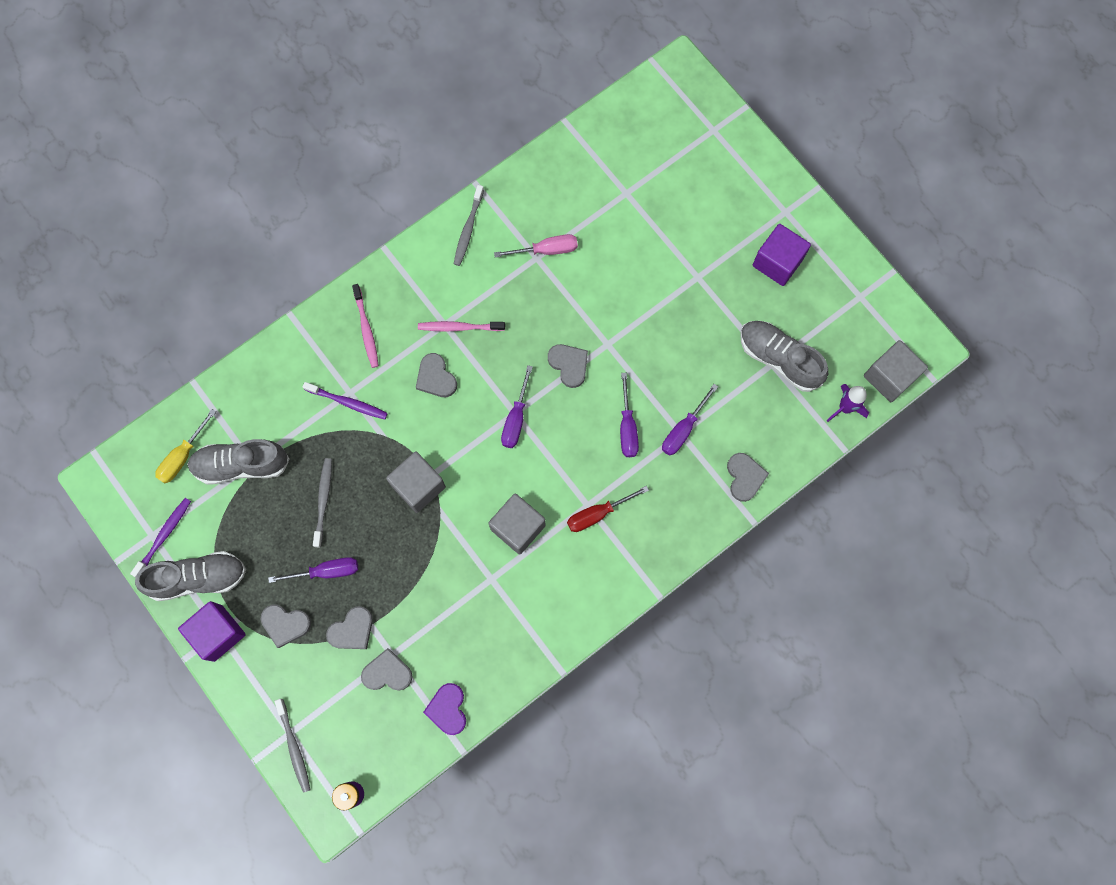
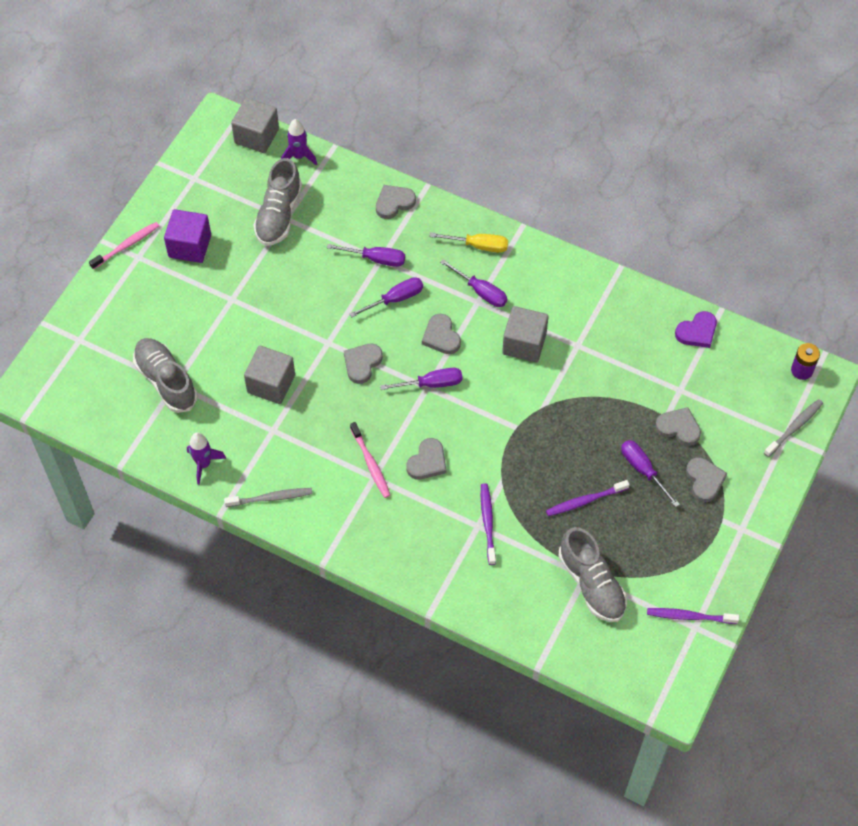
camera: 115 degrees left, 15 degrees down
(183, 456) = (611, 638): yellow screwdriver -> yellow screwdriver (479, 246)
(198, 578) = (708, 569): grey shoe -> grey shoe (166, 381)
(218, 633) = (743, 529): purple cube -> none
(323, 500) = (585, 501): grey toothbrush -> purple toothbrush
(366, 329) = (411, 539): pink toothbrush -> pink toothbrush (126, 245)
(387, 672) = (696, 387): grey heart -> grey heart (441, 336)
(418, 486) = (531, 432): grey cube -> grey cube (271, 384)
(530, 187) = (204, 464): none -> purple rocket
(546, 250) = (261, 425): pink screwdriver -> none
(597, 514) = (481, 292): red screwdriver -> purple screwdriver

